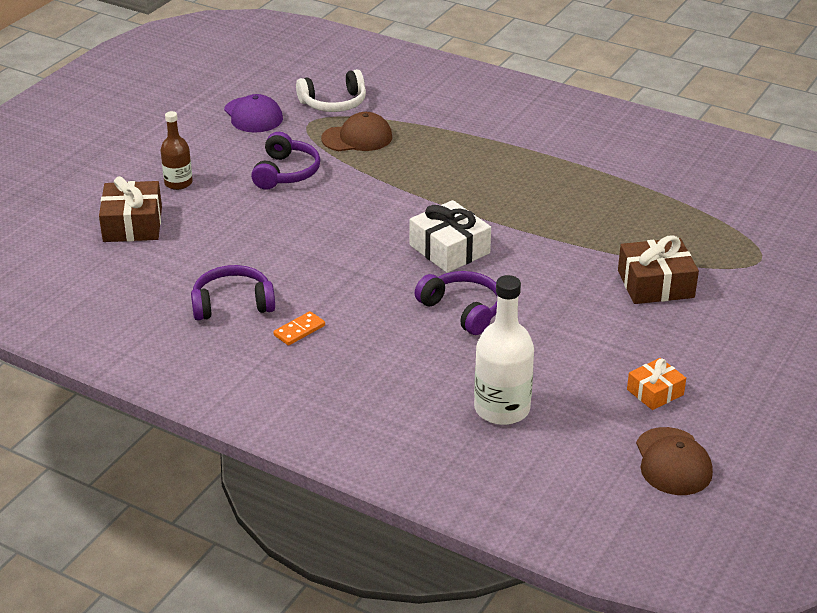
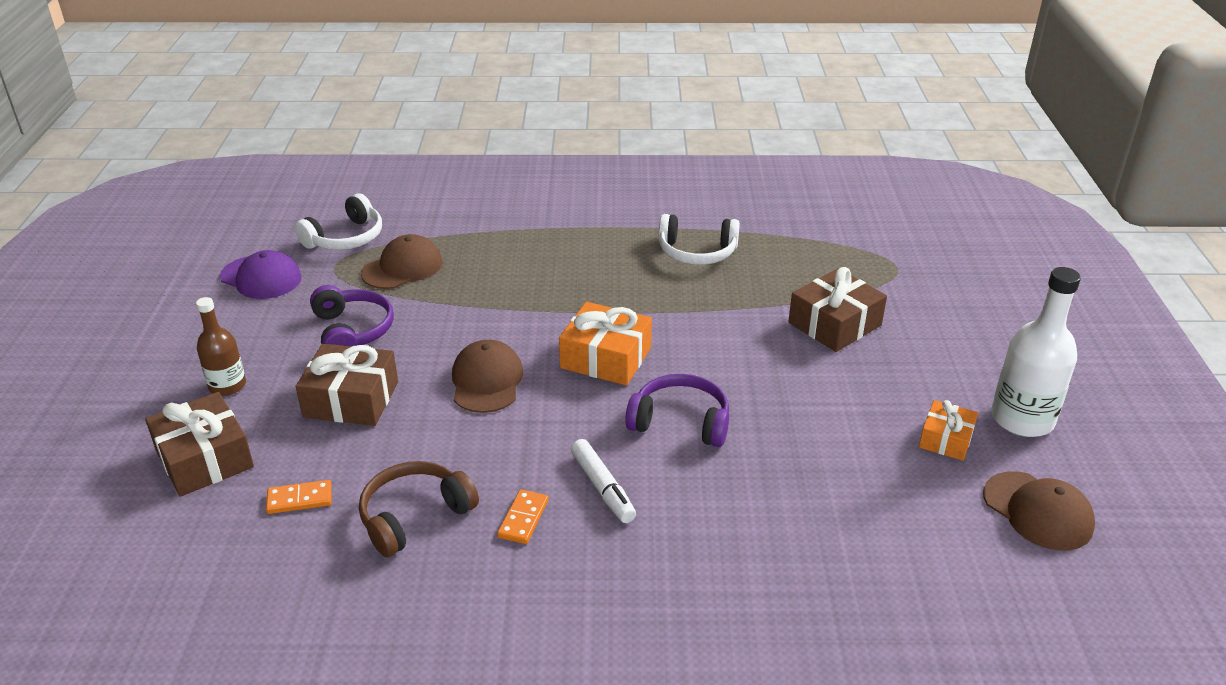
camera: 30 degrees left, 0 degrees up
(171, 268) = (299, 499): none -> orange domino
(232, 304) = (414, 516): purple headphones -> brown headphones
(249, 218) = (351, 399): none -> brown gift
(350, 236) = (487, 381): none -> brown cap
(368, 331) = (602, 488): none -> white marker
(449, 249) = (606, 358): white gift -> orange gift
(502, 409) = (825, 523): white bottle -> white bottle (1022, 419)
(597, 195) = (697, 252): none -> white headphones

